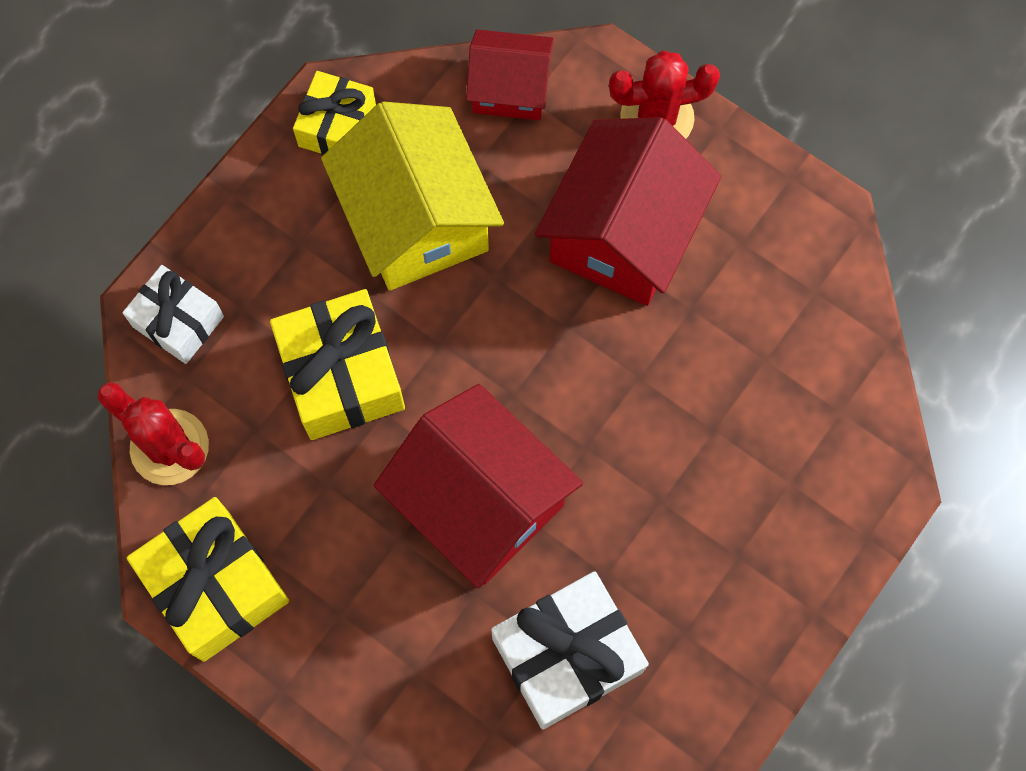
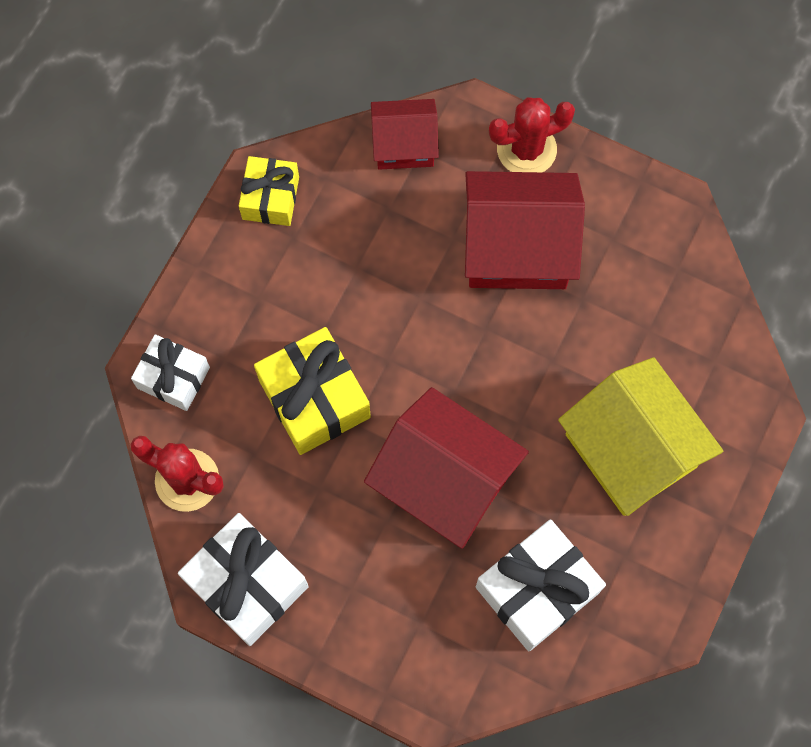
camera: 10 degrees left, 0 degrees up
(216, 585) = (247, 584): yellow gift -> white gift
(416, 220) = (350, 264): yellow house -> yellow house (631, 450)
(623, 234) = (517, 247): red house -> red house turned 75 degrees clockwise

